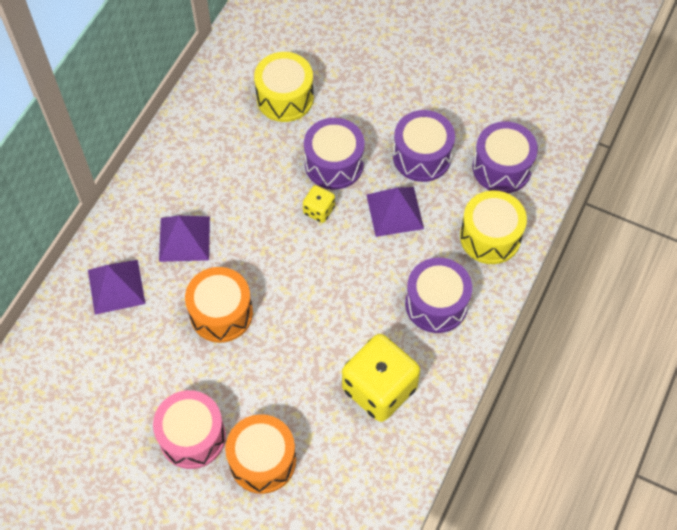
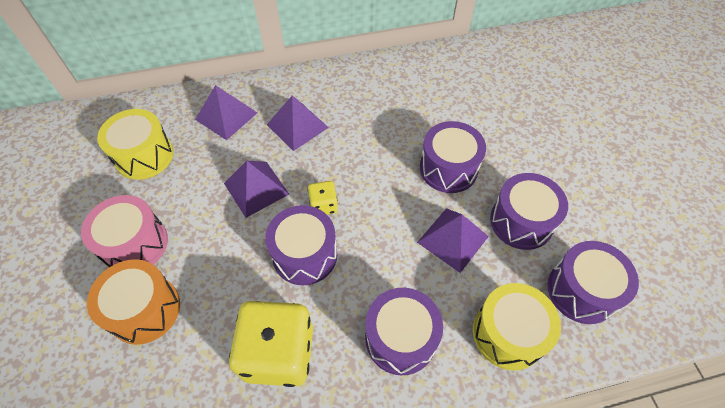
camera: 50 degrees right, 5 degrees down
(221, 313) = (256, 188): orange drum -> purple pyramid
(285, 98) = (466, 103): yellow drum -> yellow drum (144, 156)
(316, 319) = (305, 255): none -> purple drum
(319, 210) = (400, 187): yellow dice -> yellow dice (323, 205)

